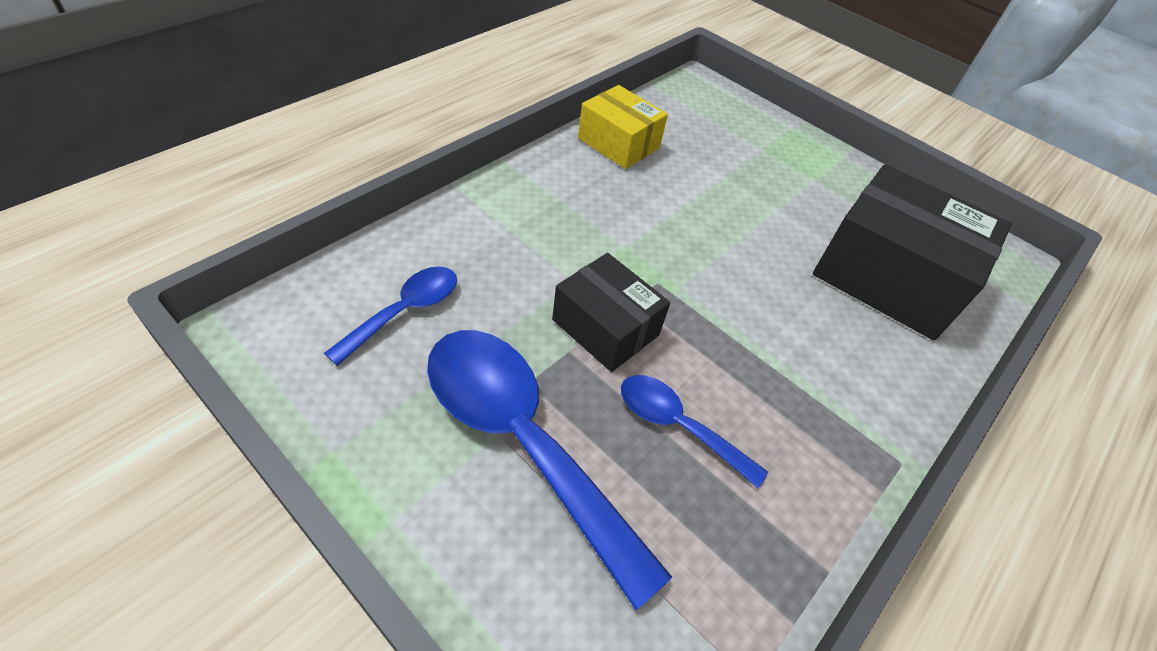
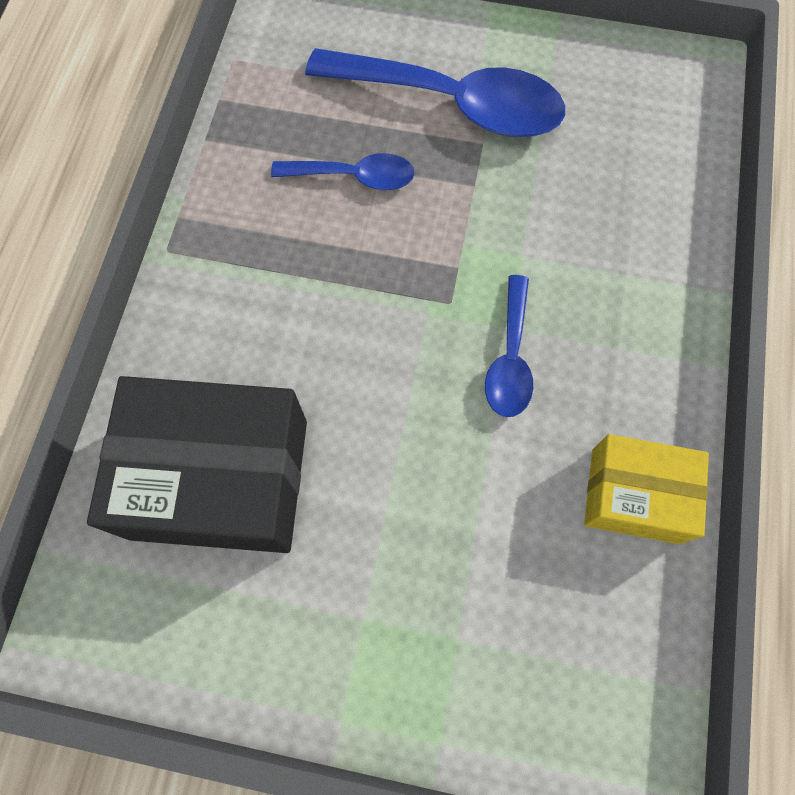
camera: 155 degrees right, 20 degrees up
(405, 311) = (620, 141): blue spoon -> blue spoon (510, 358)
(605, 327) = (462, 225): black box -> none

